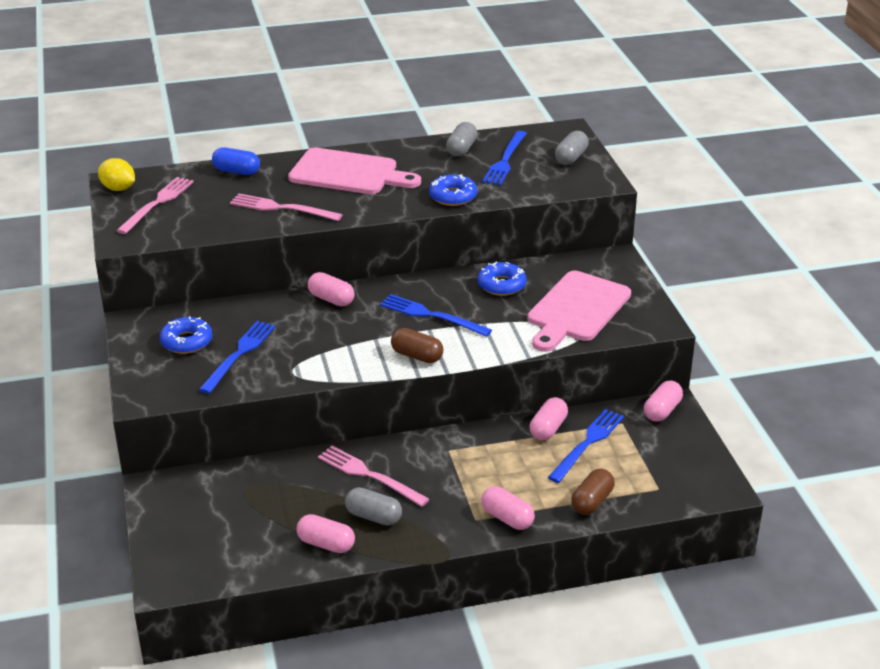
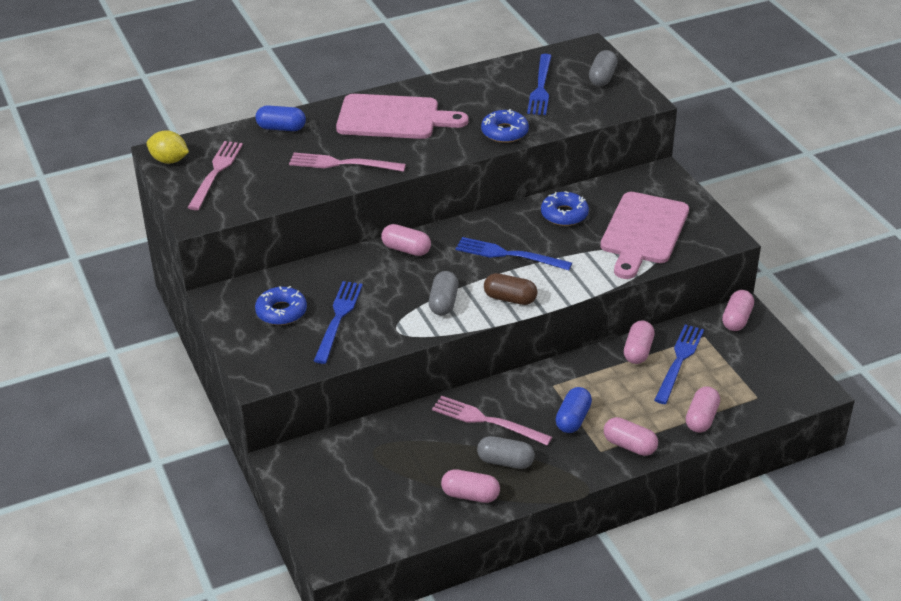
camera: 10 degrees left, 5 degrees up
(457, 485) = (573, 419): none -> blue capsule
(461, 149) = (494, 79): grey capsule -> grey capsule (443, 302)
(592, 502) = (701, 418): brown capsule -> pink capsule

